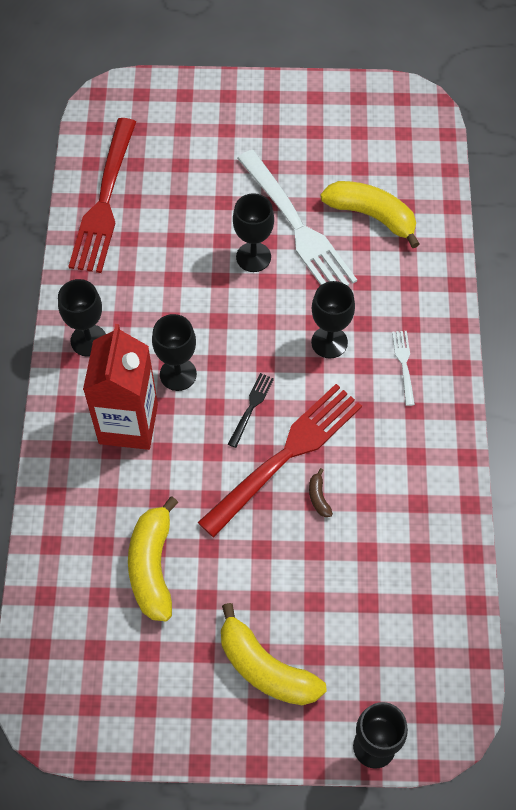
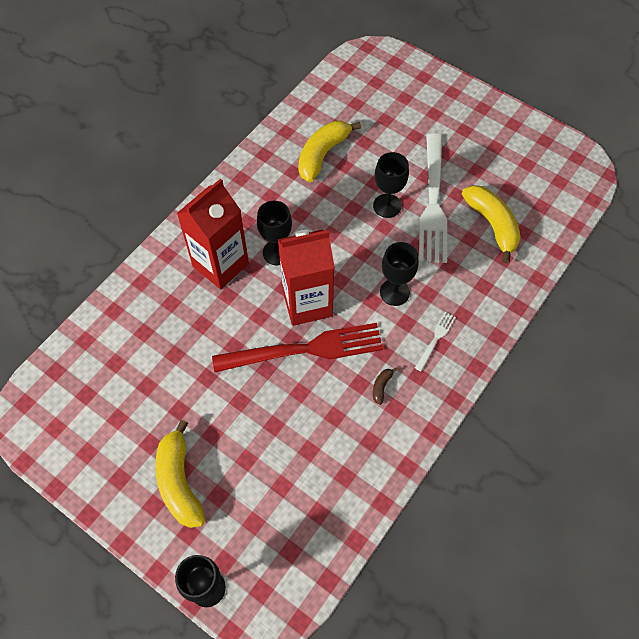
camera: 35 degrees right, 0 degrees up
(88, 340) = (238, 197): black goblet -> none
(105, 201) = (318, 116): red fork -> none
(152, 566) = (162, 366): yellow banana -> yellow banana (322, 155)
(251, 407) = (307, 303): black fork -> red carton
(318, 497) = (305, 392): brown banana -> brown banana (381, 386)

